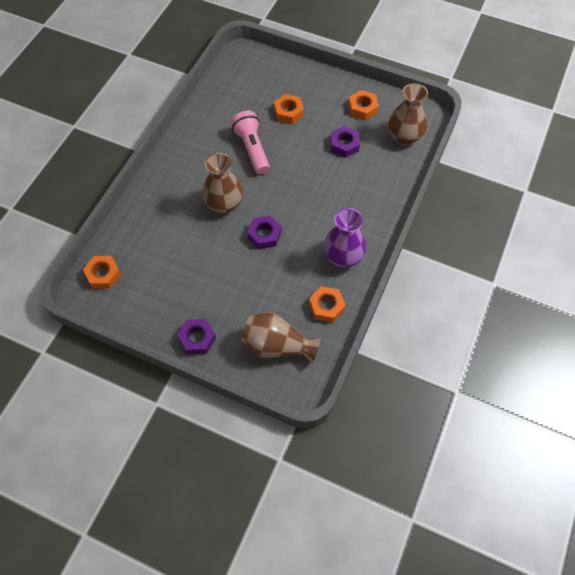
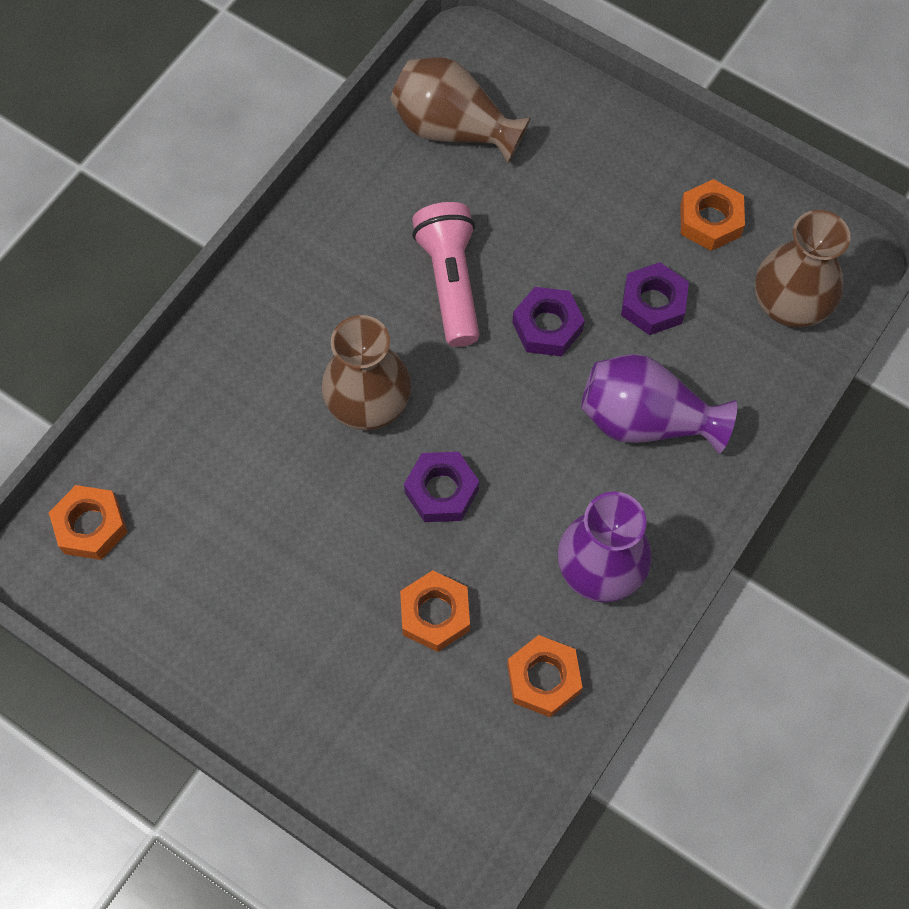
camera: 10 degrees right, 5 degrees up
(197, 338) = (261, 704): purple nut -> purple nut (547, 326)
(277, 345) = (423, 749): brown vase -> brown vase (453, 129)
(288, 112) = (545, 206): orange nut -> orange nut (435, 614)
(351, 192) = (646, 420): none -> purple vase

